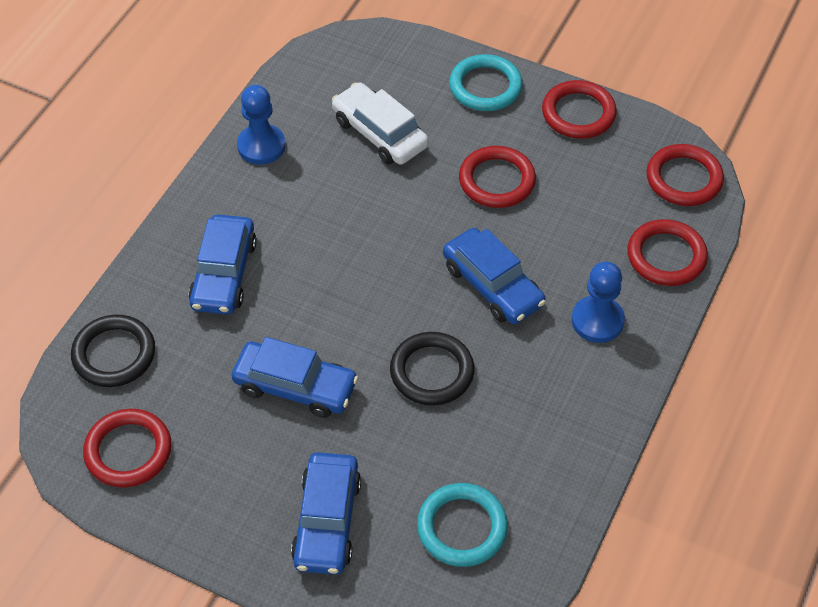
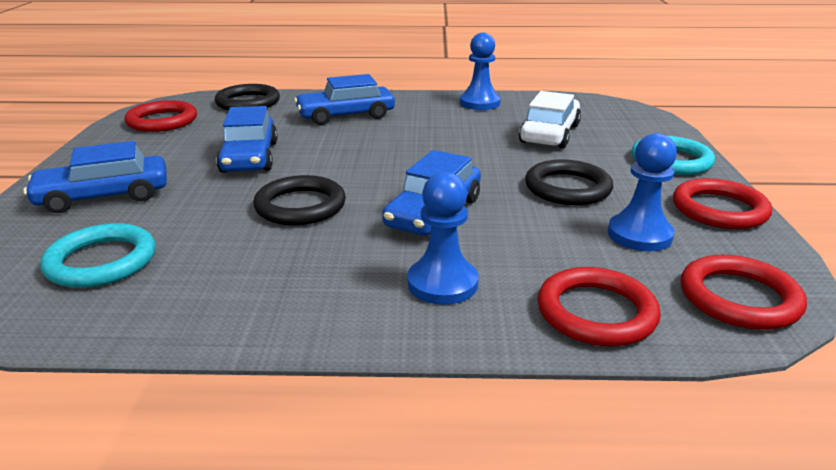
camera: 65 degrees right, 25 degrees down
(497, 180) = (567, 188): red ring -> black ring
(589, 180) = (639, 235): none -> blue pawn

